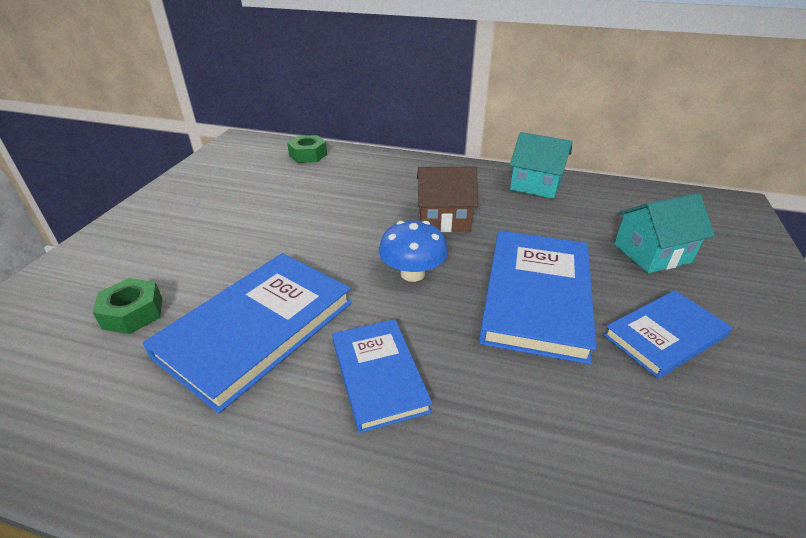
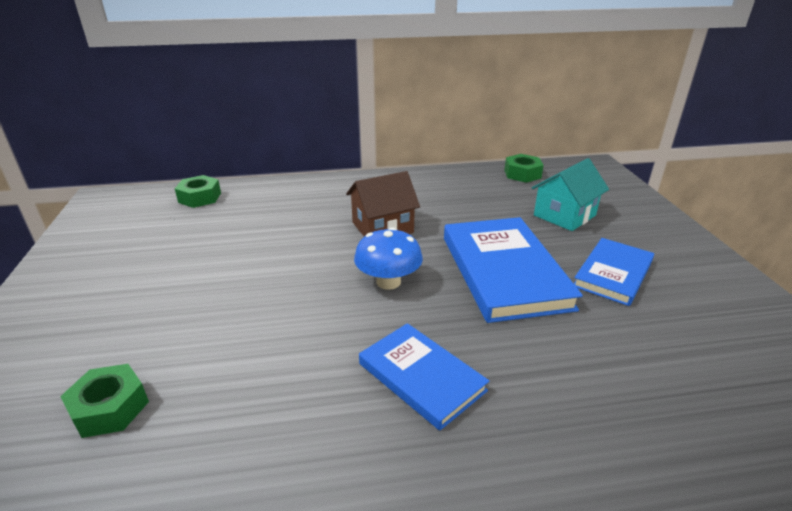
camera: 25 degrees left, 5 degrees down
(257, 329) = (271, 376): blue book -> none
(536, 185) = (441, 181): turquoise house -> none
(633, 195) = (522, 174): none -> green nut

